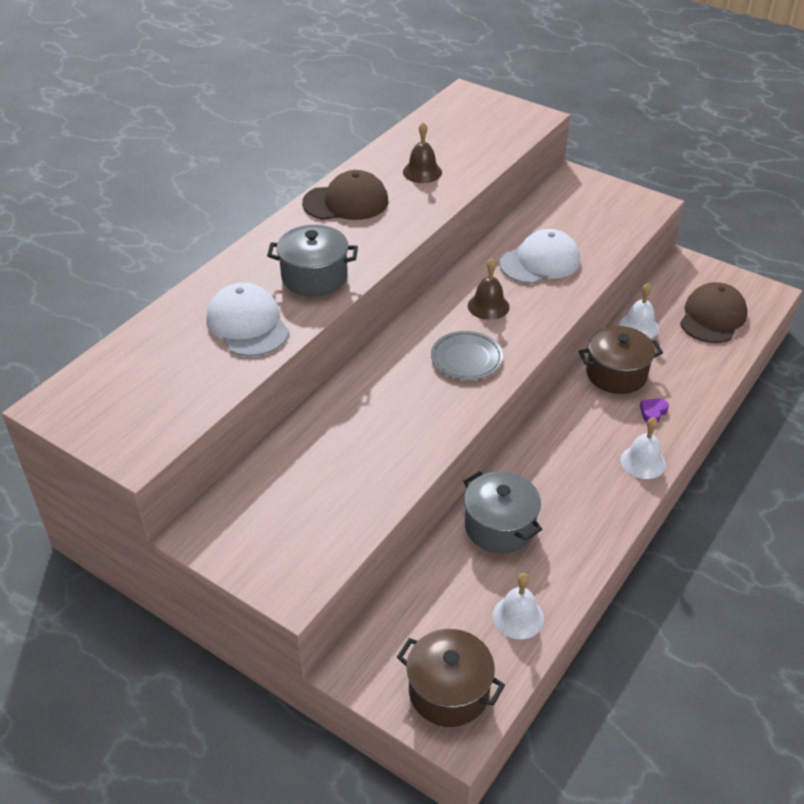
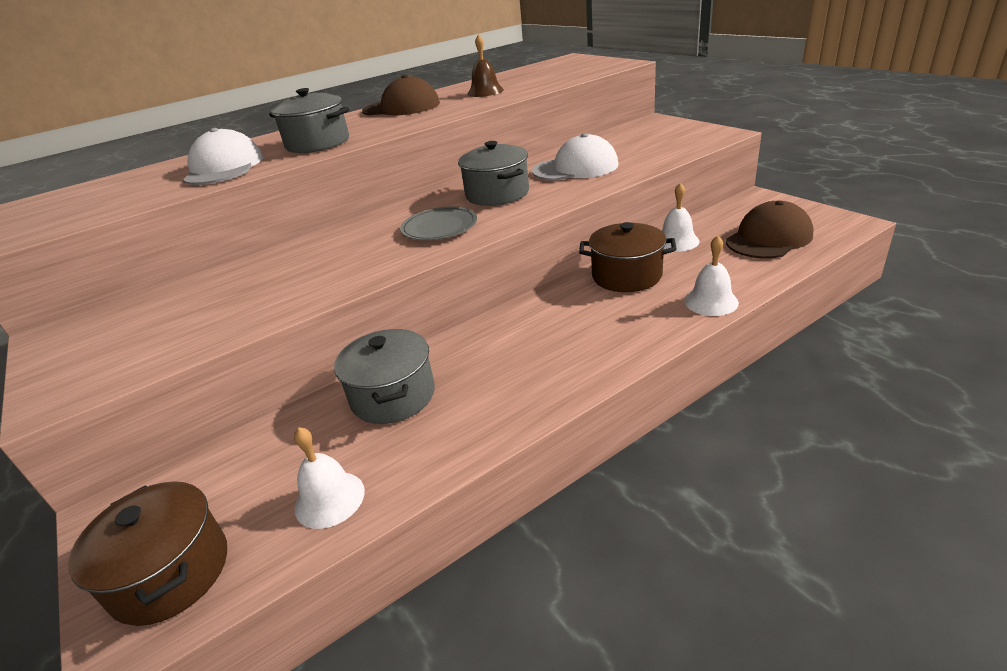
camera: 25 degrees right, 10 degrees down
(488, 306) = (497, 194): brown bell -> grey pot
(643, 462) = (605, 356): white bell -> white bell (711, 301)
(653, 412) = (648, 311): purple heart -> none

